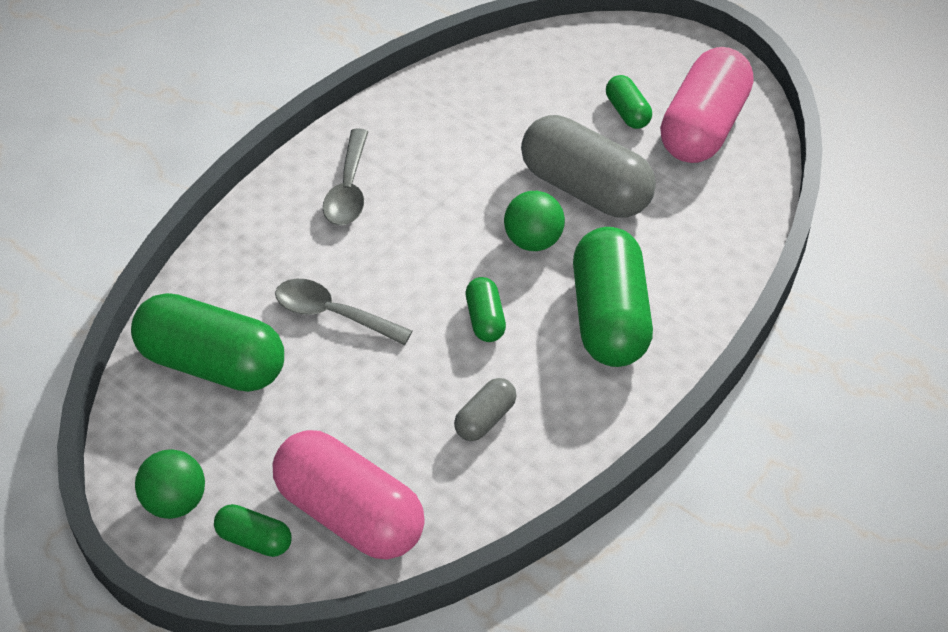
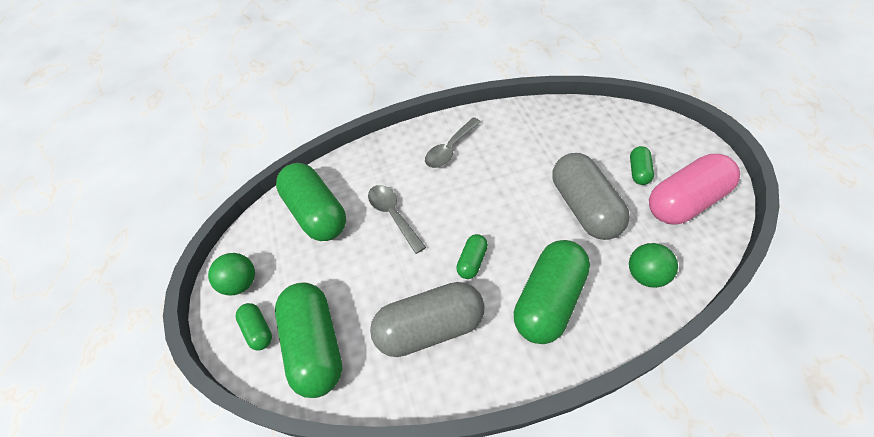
camera: 35 degrees right, 5 degrees up
(350, 513) = (315, 345): pink capsule -> green capsule
(485, 419) = (429, 327): grey capsule -> grey capsule, size x2.12
(534, 240) = (531, 225): green ball -> green ball (645, 274)

